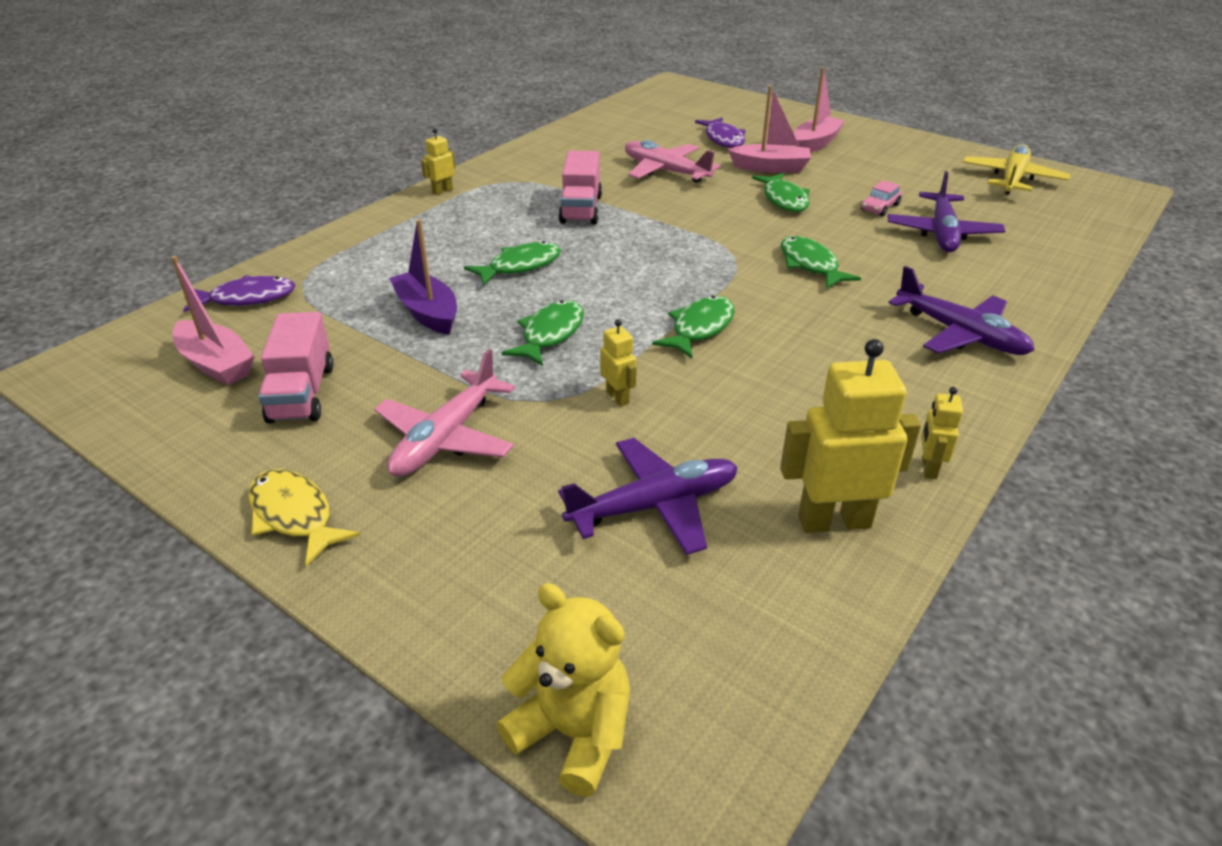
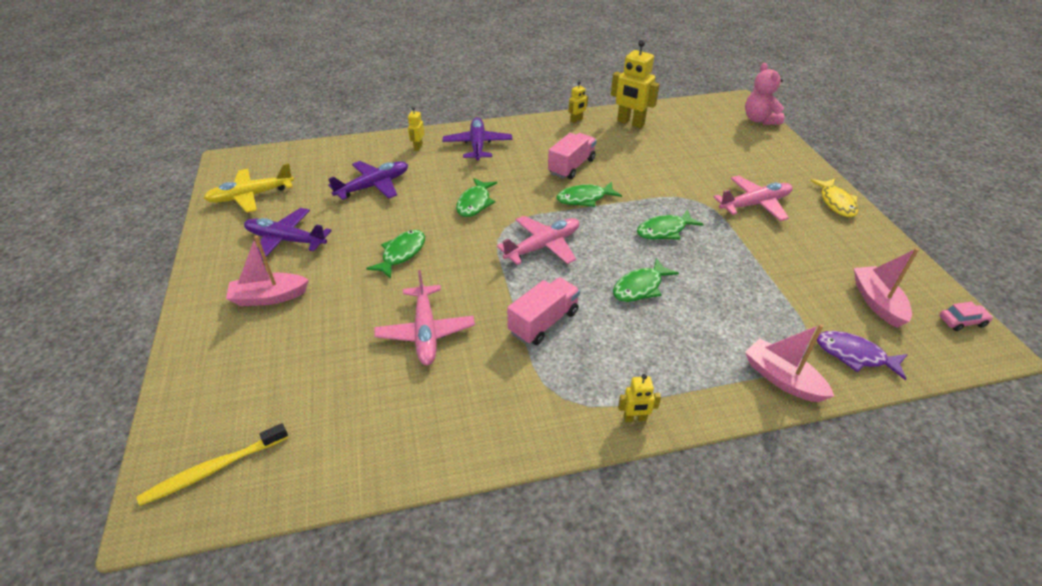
camera: 140 degrees left, 5 degrees up
(302, 393) = (823, 258): pink truck -> pink truck (571, 166)
(427, 313) = (726, 278): purple boat -> none
(520, 266) = (640, 287): green fish -> green fish turned 45 degrees counterclockwise
(573, 733) = (759, 120): yellow teddy bear -> pink teddy bear
(618, 397) = (661, 187): yellow robot -> yellow robot (418, 147)
(653, 506) = (687, 149): purple plane -> purple plane (286, 240)
(667, 258) = (542, 246): none -> pink plane
(675, 97) = (214, 469): none -> yellow toothbrush
(723, 139) = (315, 348): purple fish -> none
(770, 168) = (351, 289): pink boat -> pink boat (782, 379)
(879, 207) = (364, 217): pink car -> pink car (962, 321)

